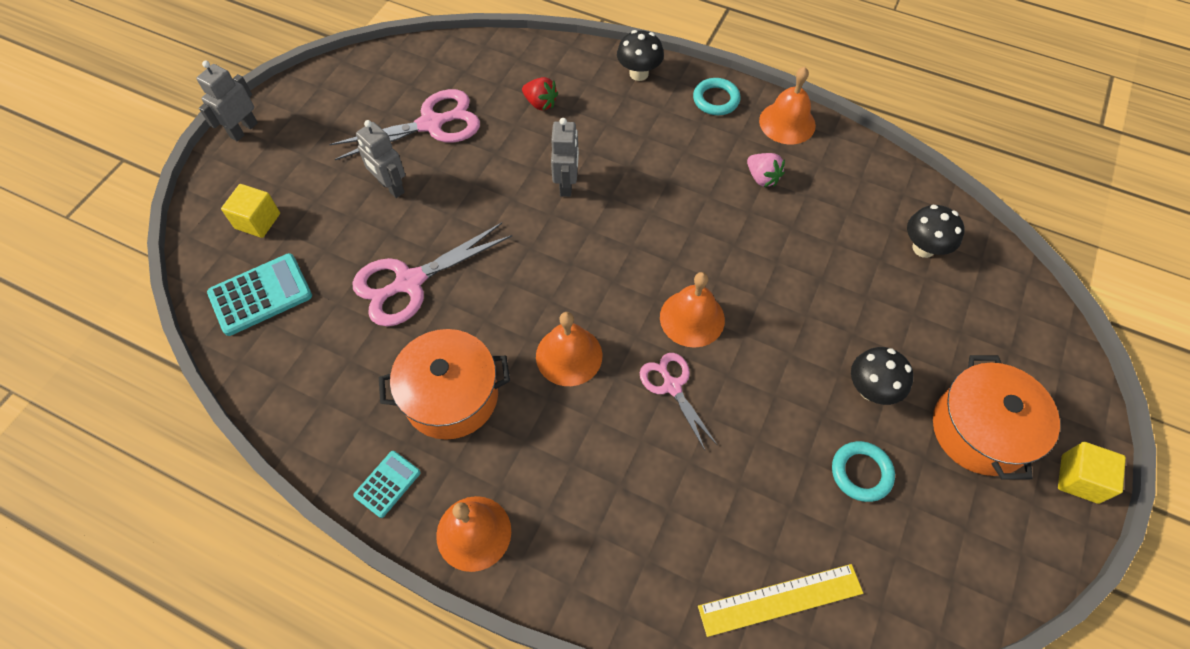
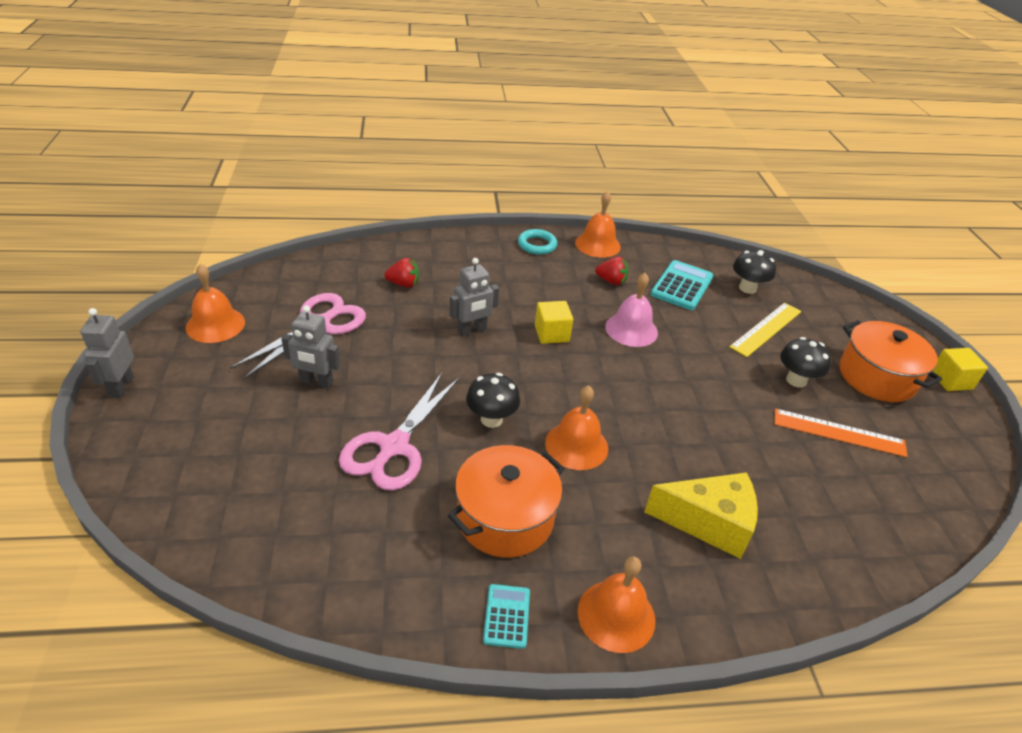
camera: 35 degrees left, 20 degrees down
(258, 221) = (195, 455): yellow cube -> yellow cube (551, 334)
(261, 295) = (247, 515): turquoise calculator -> turquoise calculator (682, 286)
(566, 184) = (472, 330): grey robot -> grey robot turned 90 degrees clockwise
(629, 495) = (709, 523): none -> yellow cheese
(639, 73) = (466, 244): black mushroom -> black mushroom (491, 419)
(672, 386) = (670, 433): pink scissors -> none
(692, 318) = (643, 383): orange bell -> orange bell (215, 324)
(733, 248) = (631, 329): none -> pink bell
(762, 178) = (611, 281): pink strawberry -> red strawberry
(780, 600) = (871, 539): yellow ruler -> yellow ruler (766, 329)
(861, 473) = (839, 433): turquoise ring -> orange ruler

